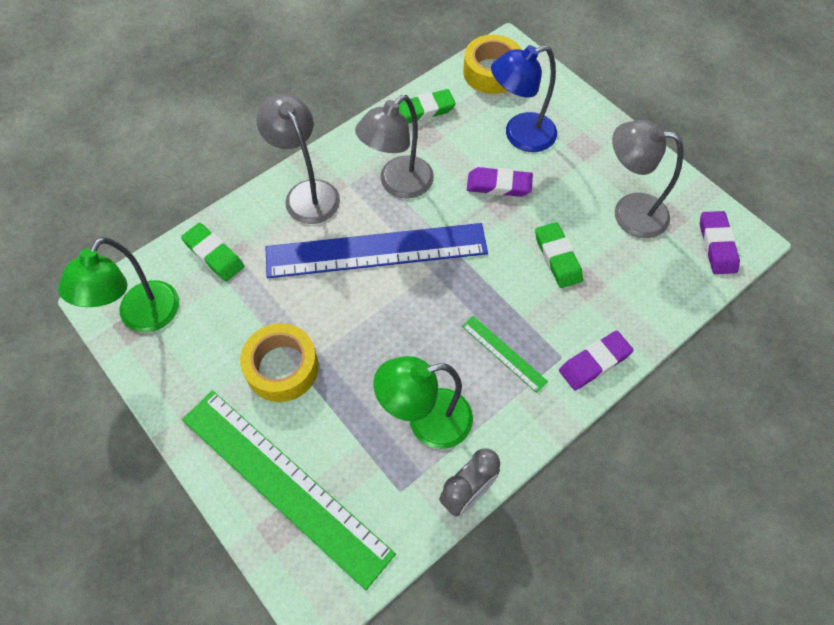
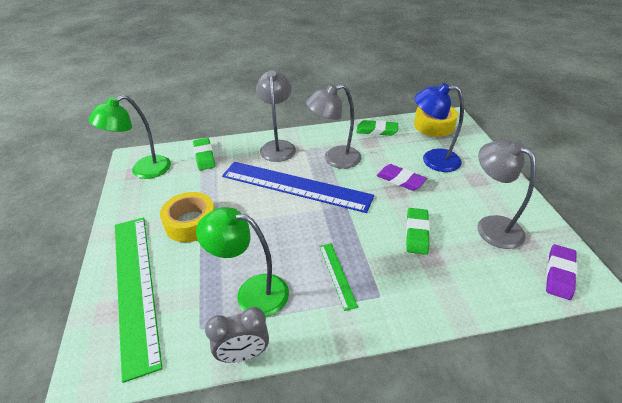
camera: 30 degrees right, 20 degrees down
(594, 362) = (404, 311): purple eraser -> none

